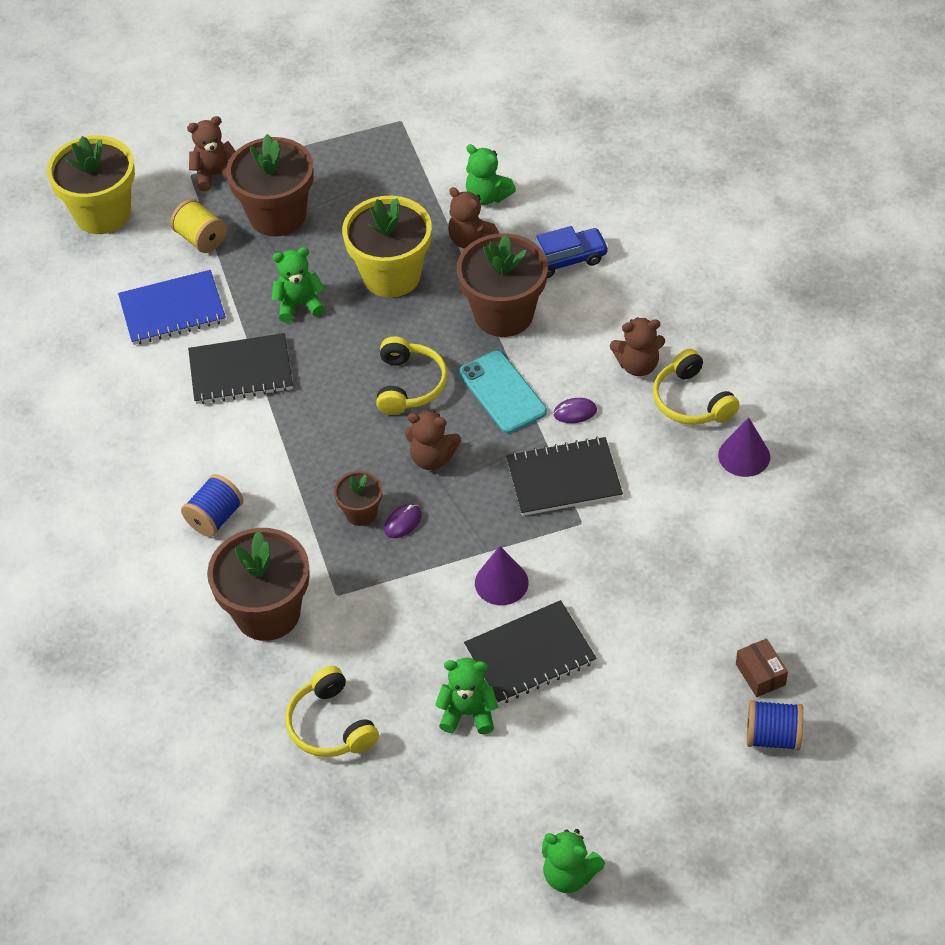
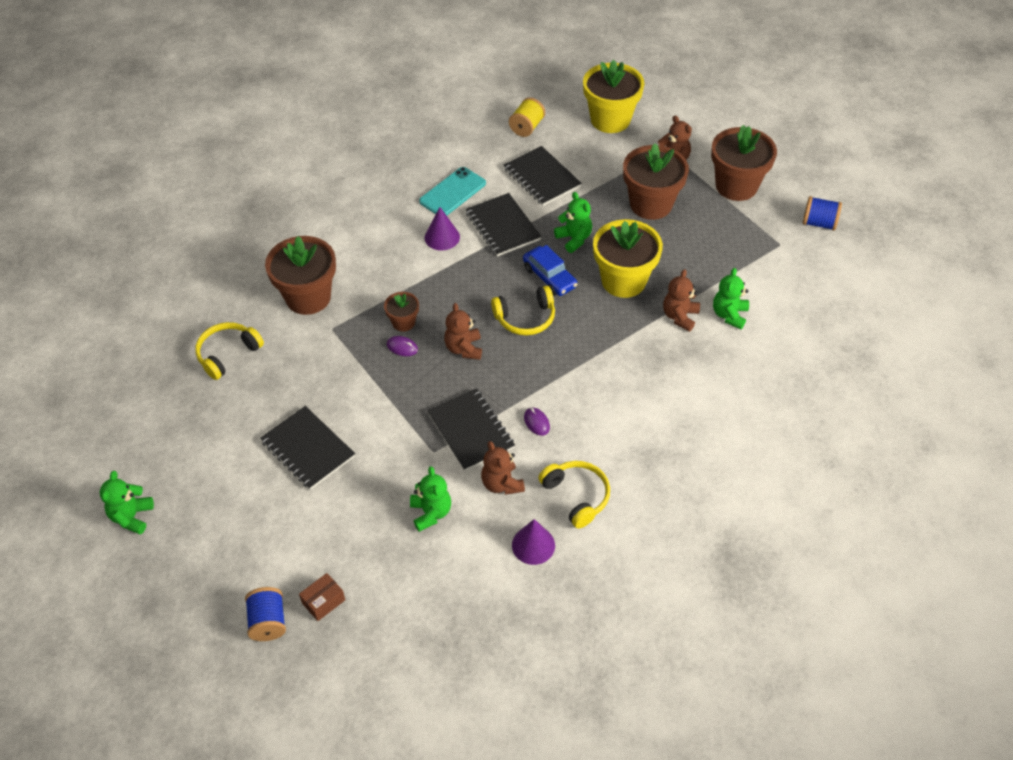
camera: 70 degrees right, 0 degrees up
(172, 310) = (542, 178): blue notebook -> black notebook
(201, 239) = (610, 172): yellow spool -> yellow spool (526, 127)
(215, 517) = (377, 249): blue spool -> blue spool (819, 223)
(468, 713) = (252, 425): green teddy bear -> green teddy bear (431, 513)
(501, 582) = (366, 416): purple cone -> purple cone (442, 237)
(502, 392) = (539, 373): turquoise phone -> turquoise phone (452, 192)
(504, 314) = (615, 355): brown flower pot -> brown flower pot (736, 186)
(565, 260) = (687, 379): blue car -> blue car (549, 277)
(638, 365) = (599, 452): brown teddy bear -> brown teddy bear (502, 484)
(691, 401) = (576, 496): yellow headphones -> yellow headphones turned 105 degrees clockwise

